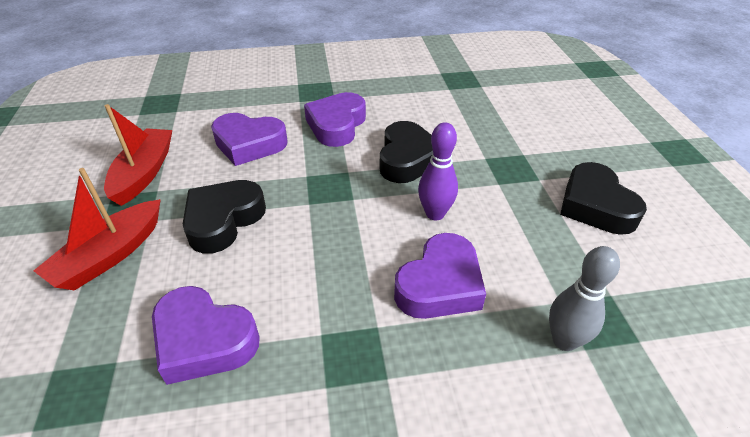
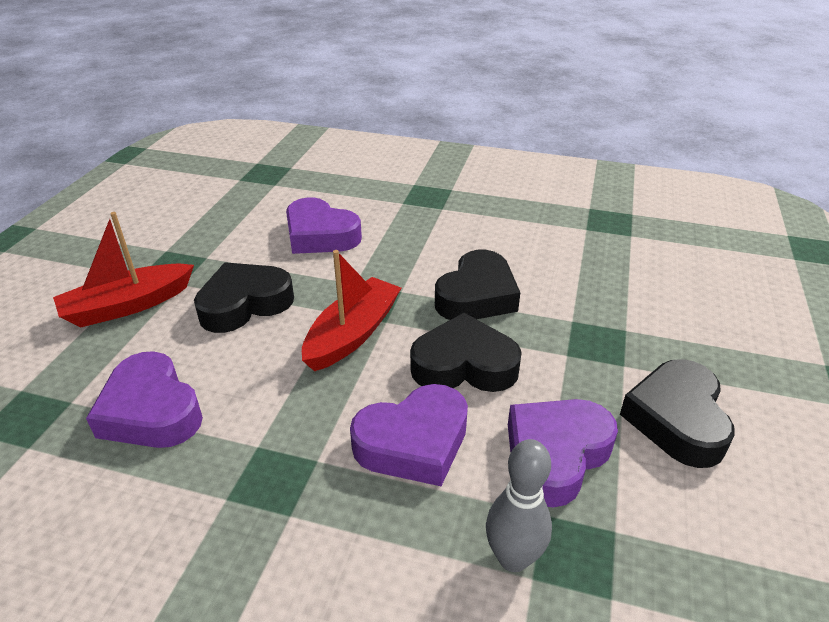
camera: 25 degrees right, 5 degrees down
(144, 173) = (206, 238): red boat -> red boat (353, 334)
(336, 125) = (424, 238): purple heart -> purple heart (555, 455)
(435, 214) = (464, 365): purple bowling pin -> black heart

